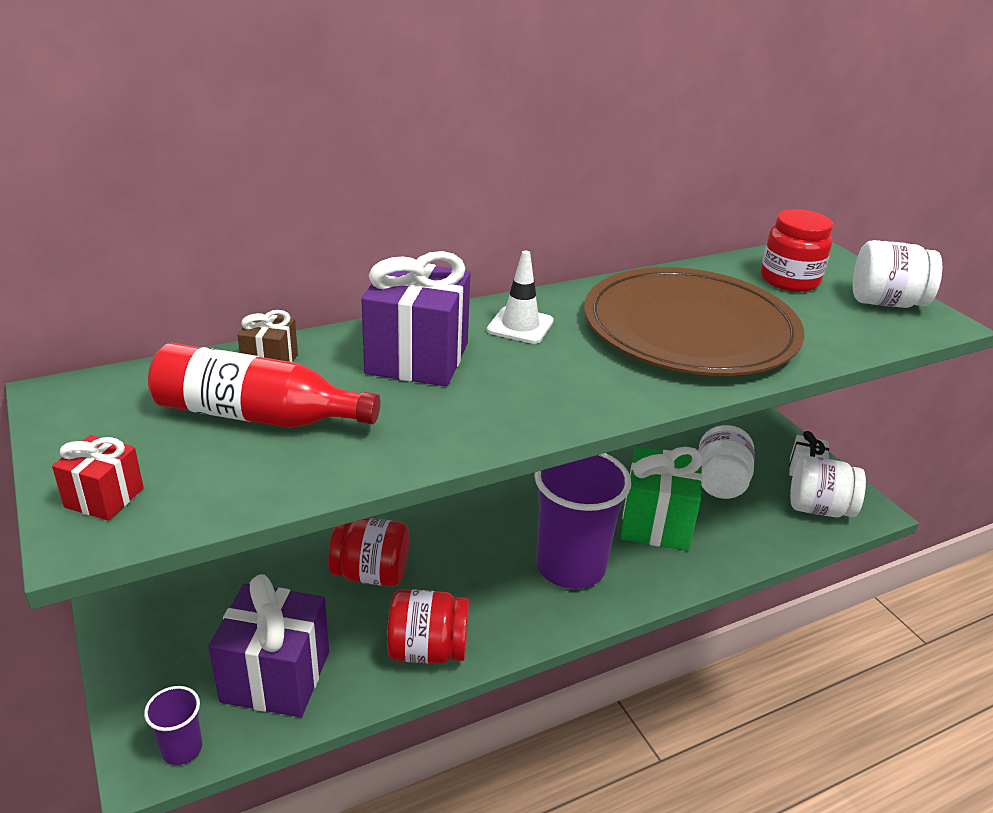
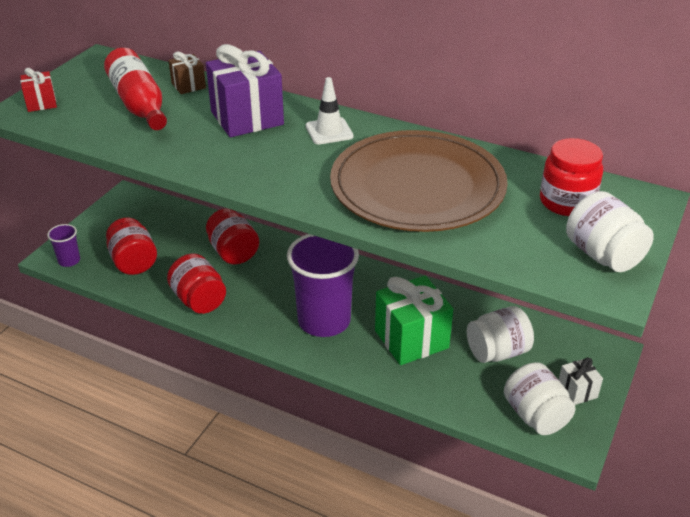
camera: 55 degrees right, 5 degrees up
(275, 676) = (133, 262): purple gift -> red jar

